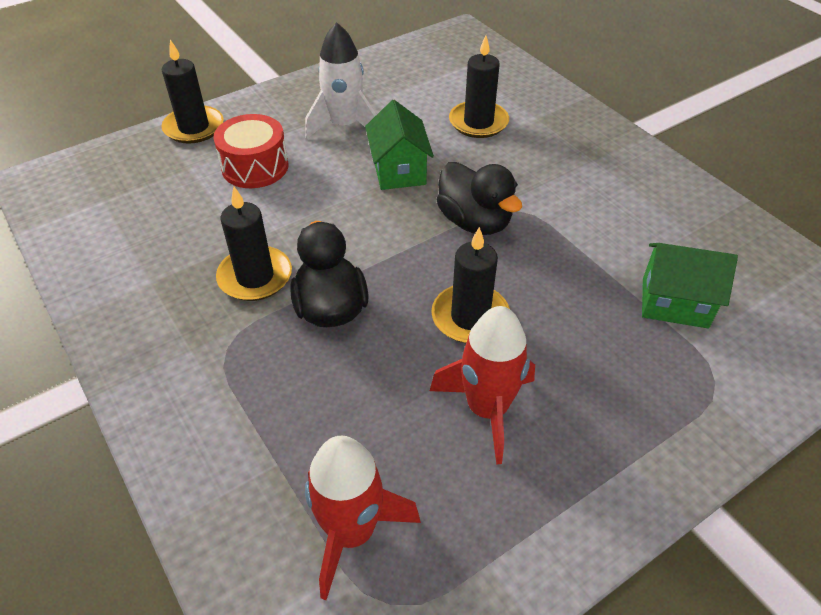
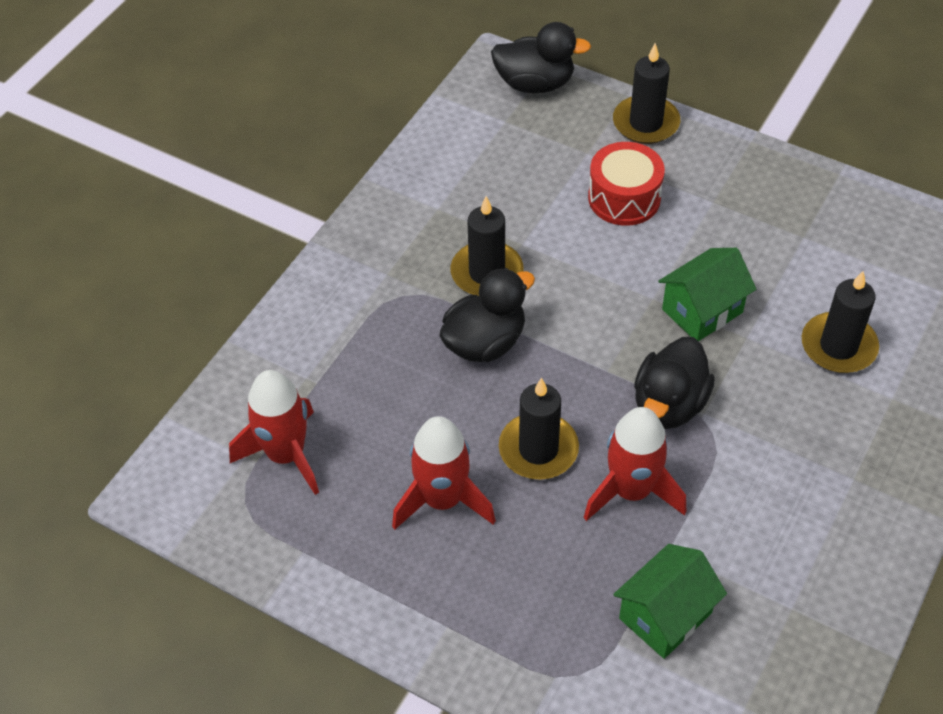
camera: 65 degrees right, 5 degrees up
(83, 168) = (535, 83): none -> black duck
(344, 126) = (740, 234): white rocket -> none
(545, 275) = (631, 491): none -> red rocket
(674, 303) = (665, 615): green house -> green house turned 60 degrees clockwise

